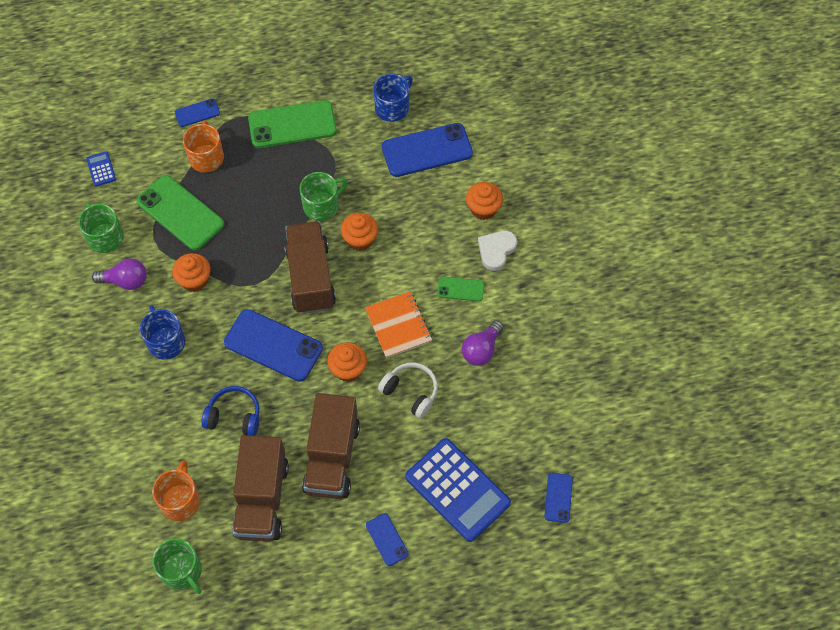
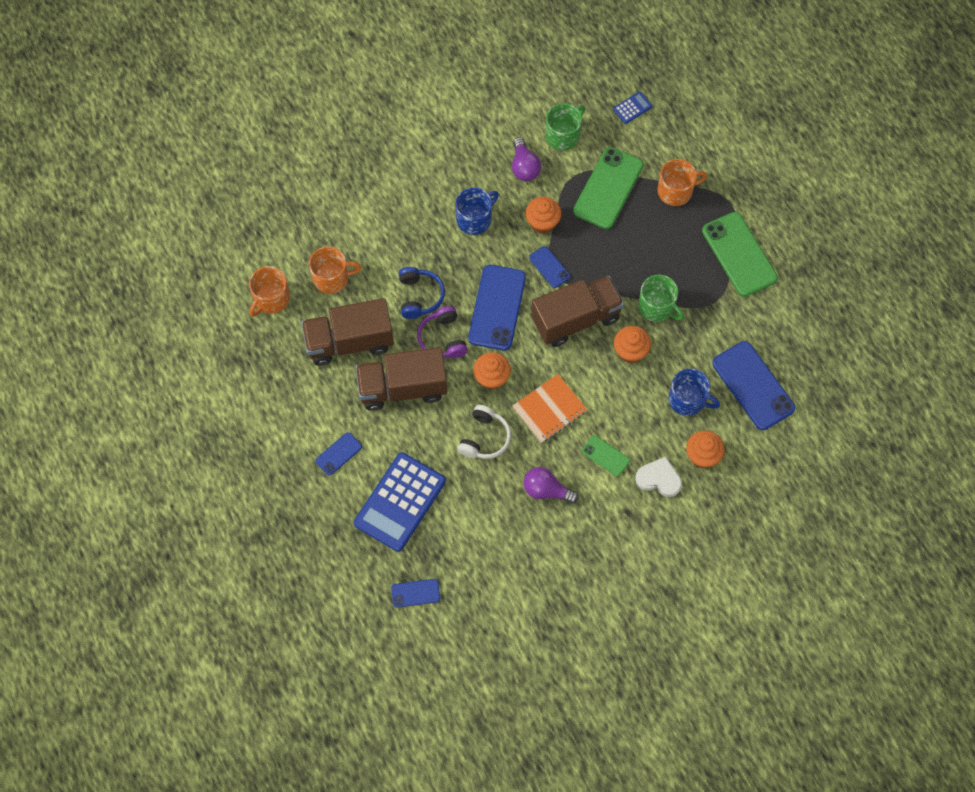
camera: 75 degrees right, 5 degrees up
(182, 571) = (271, 299): green mug -> orange mug
(197, 113) = (722, 167): blue phone -> blue phone (549, 267)
(289, 405) = (443, 338): none -> purple headphones
(393, 107) = (793, 340): blue mug -> blue mug (688, 400)
(460, 289) = (605, 456): green phone -> green phone turned 45 degrees counterclockwise

